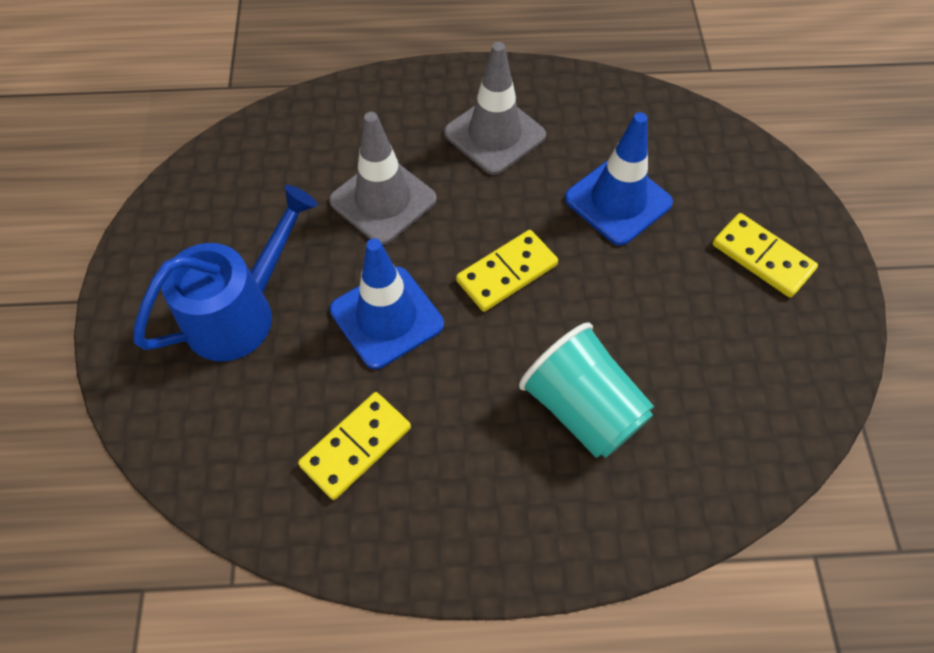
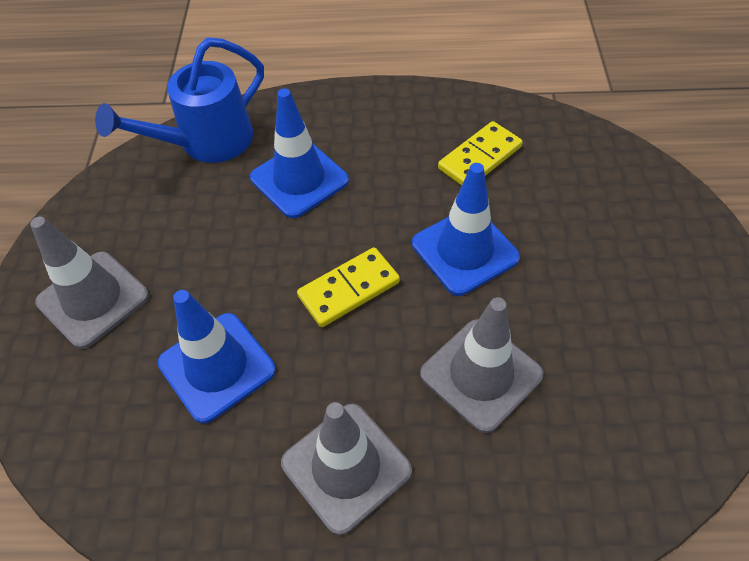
camera: 175 degrees left, 5 degrees down
(241, 312) = (604, 258): blue watering can -> blue watering can (206, 143)
(582, 409) = (299, 179): turquoise cup -> blue traffic cone
(762, 257) = (93, 299): yellow domino -> grey traffic cone

